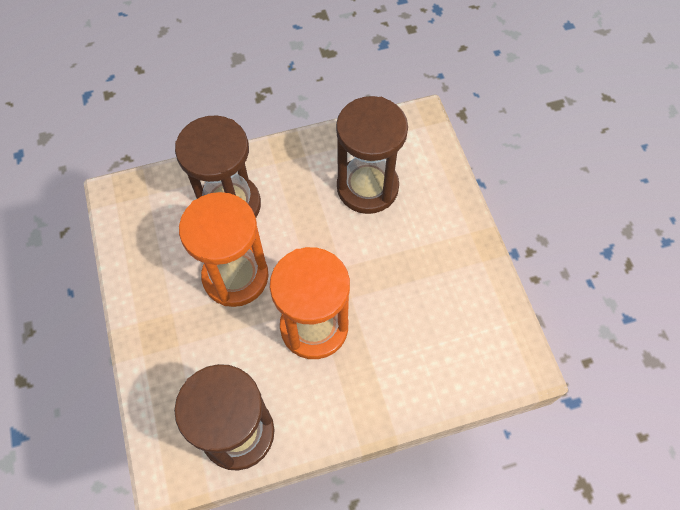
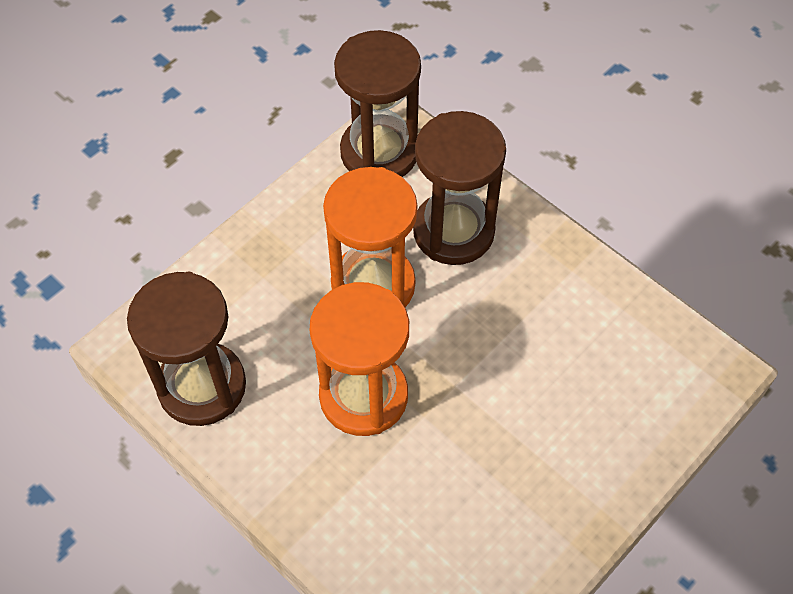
camera: 60 degrees right, 5 degrees down
(367, 187) = (578, 358): brown hourglass -> brown hourglass (379, 152)

